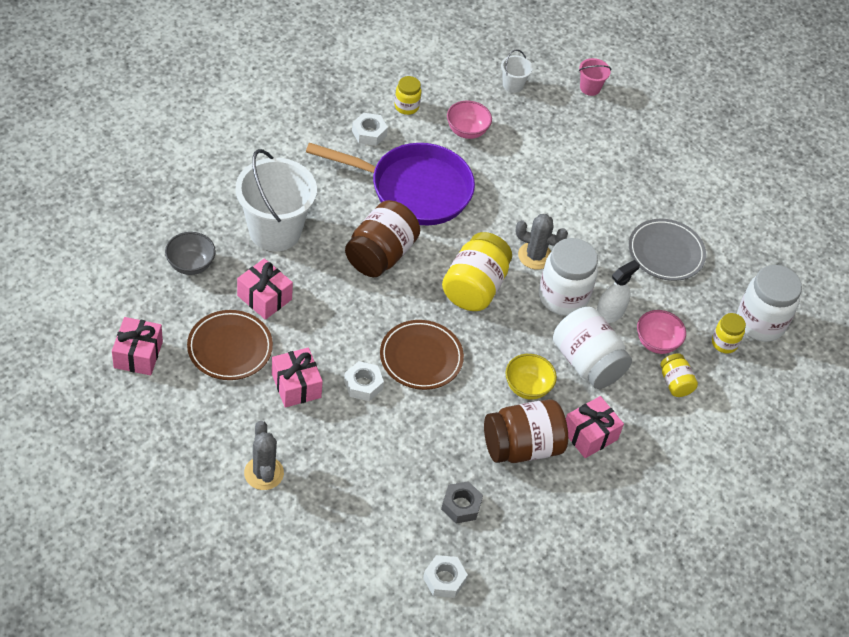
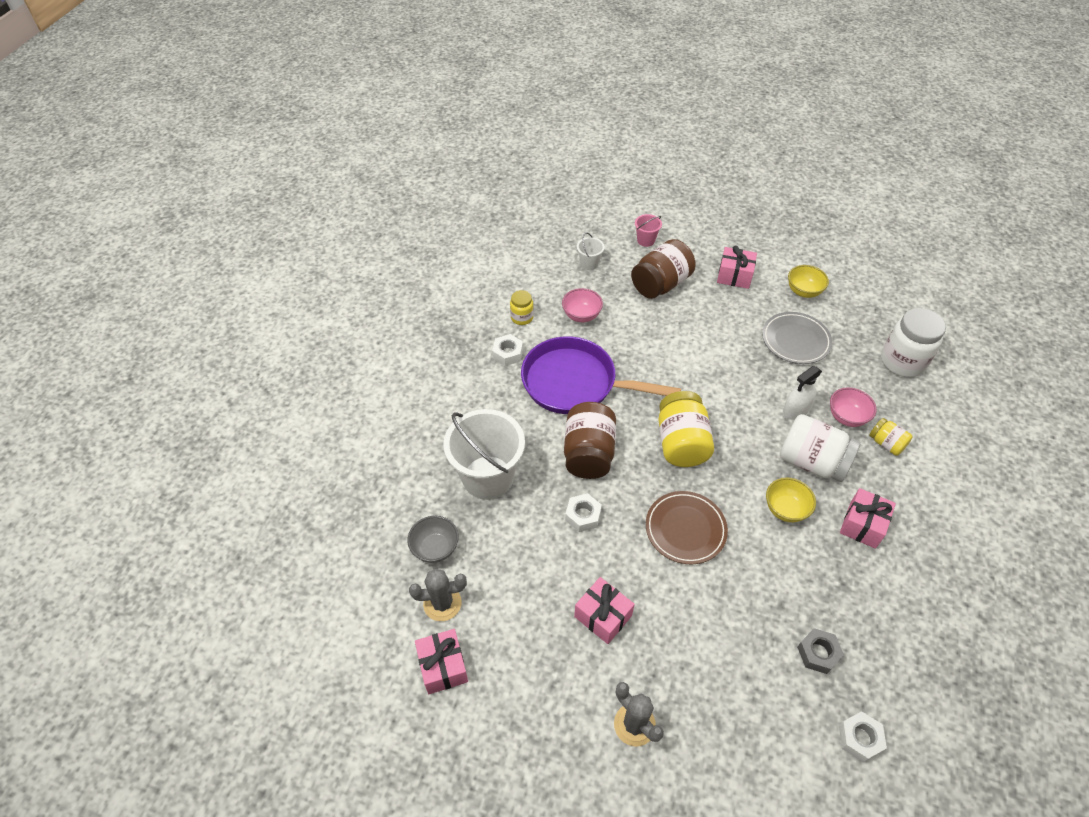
camera: 20 degrees left, 0 degrees up
(230, 348) = (521, 611): brown plate -> none
(264, 297) = (519, 545): pink gift -> pink gift (734, 276)
(363, 385) = (657, 582): white nut -> white nut (583, 515)
(414, 189) = (575, 383): purple pan -> purple pan turned 150 degrees counterclockwise
(522, 446) = (822, 566): brown jar -> brown jar (661, 284)
(535, 256) = (706, 392): grey cactus -> grey cactus (442, 603)
(563, 297) = (752, 415): white jar -> none
(610, 313) = (795, 410): white spray bottle -> white spray bottle turned 150 degrees counterclockwise
(716, 211) = (803, 291): none -> yellow bowl
(724, 343) = (892, 391): yellow jar -> none

